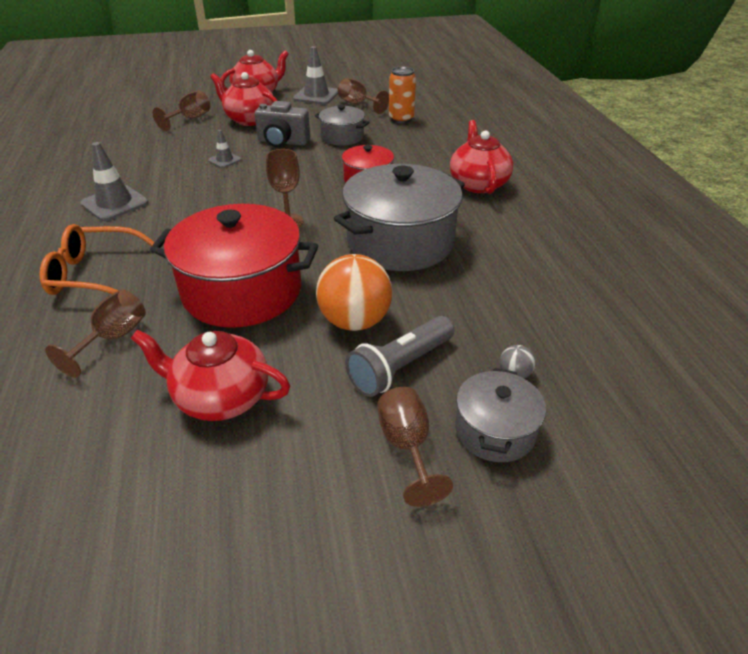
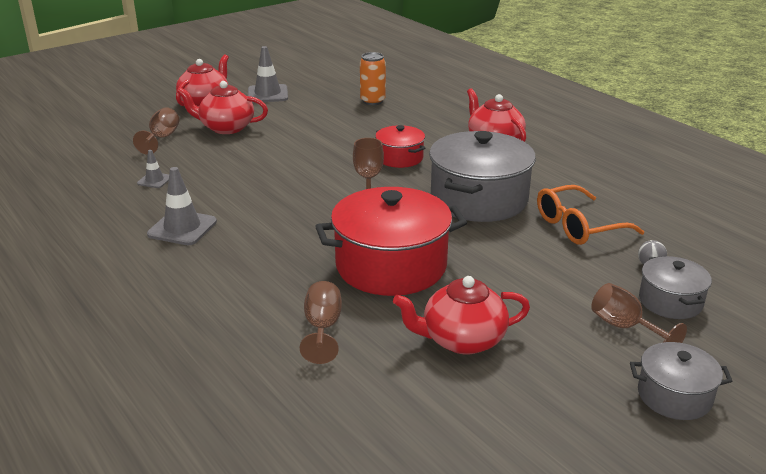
camera: 25 degrees left, 10 degrees down
(96, 274) = (243, 287): orange glasses -> orange glasses (579, 226)
(224, 160) = (246, 168): grey traffic cone -> grey traffic cone (154, 180)
(282, 142) = (284, 142): grey camera -> none
(342, 137) = (336, 126): grey pot -> grey pot (674, 396)
(355, 321) = (505, 263): orange ball -> none
(358, 104) = (318, 95): brown goblet -> none
(400, 367) = (570, 283): grey flashlight -> none

